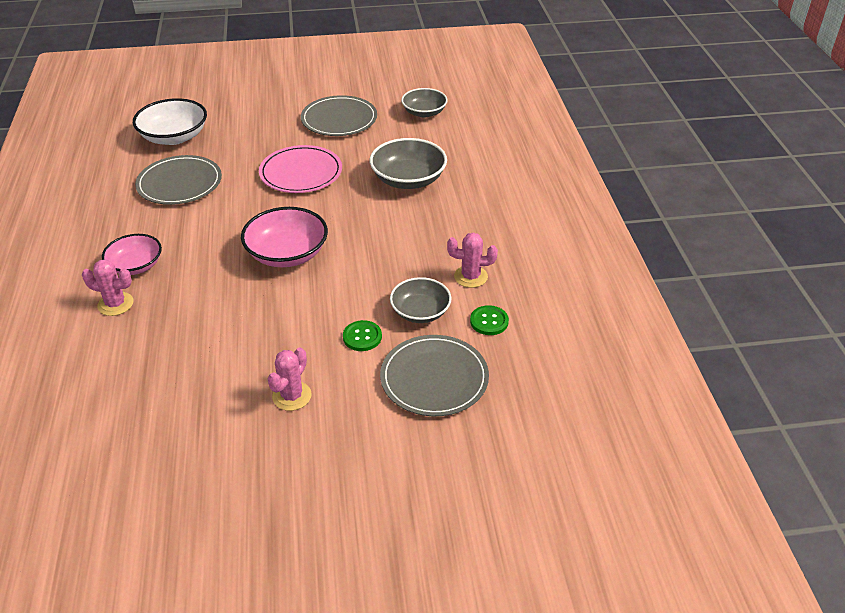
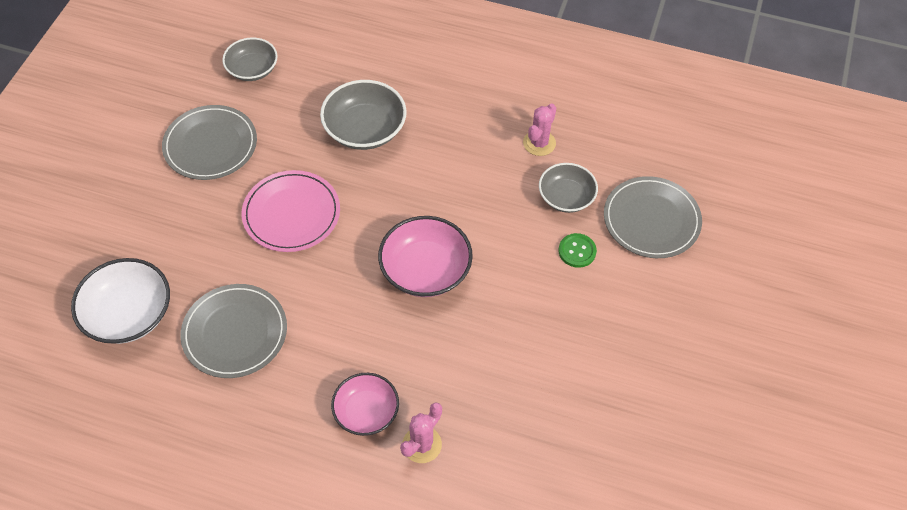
camera: 65 degrees left, 15 degrees up
(292, 396) = (626, 328): pink cactus -> none
(489, 321) = (602, 155): green button -> none

